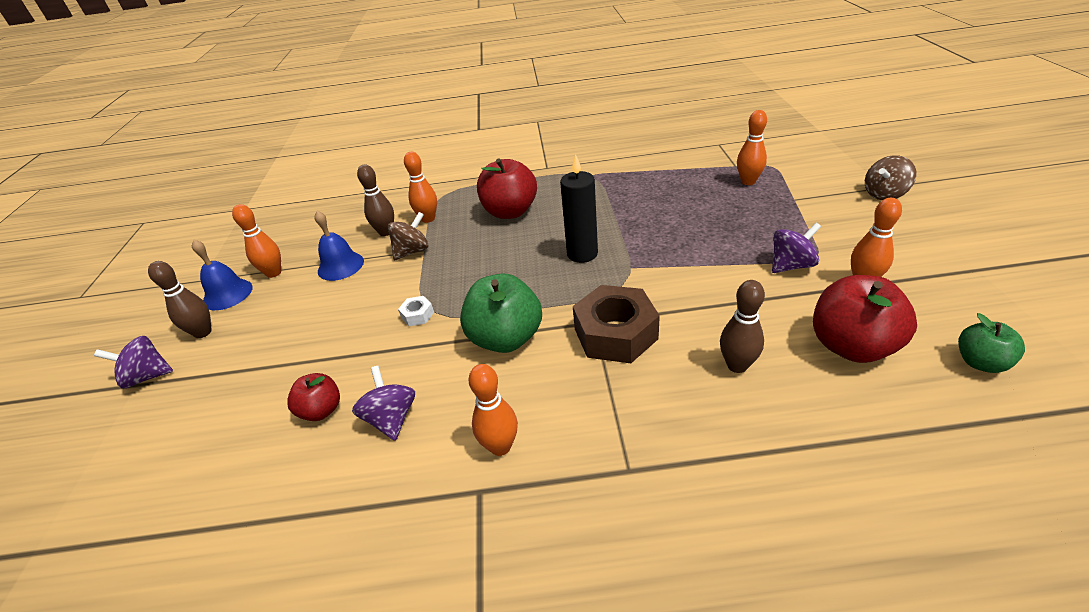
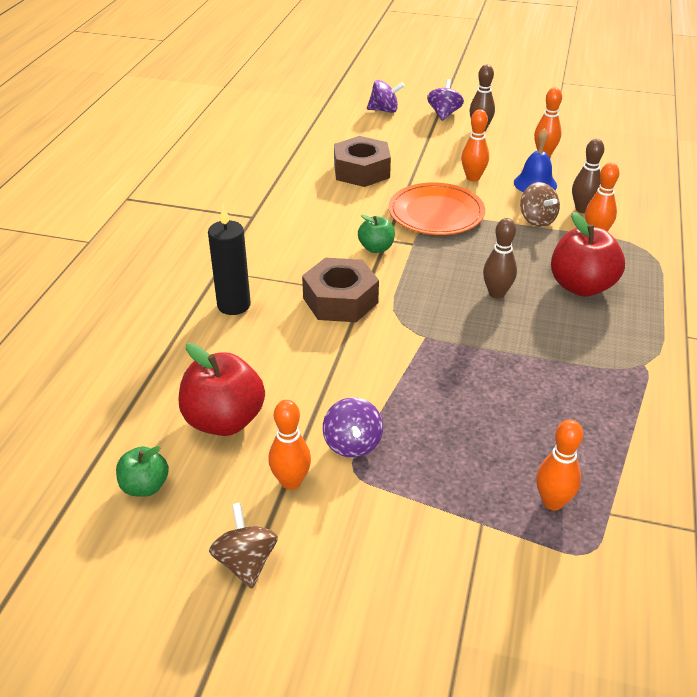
camera: 105 degrees right, 0 degrees up
(227, 294) = (525, 136): blue bell -> none
(322, 410) = (361, 171): red apple -> brown nut
(391, 418) = (333, 194): purple spinning top -> purple spinning top (384, 110)
(417, 315) = (436, 213): white nut -> orange plate
(500, 446) = (276, 229): orange bowling pin -> orange bowling pin (473, 178)
(506, 338) = (376, 248): green apple -> green apple, size x0.56
(582, 254) = (468, 313): black candle -> black candle (234, 305)
(737, 365) = (258, 348): brown bowling pin -> brown bowling pin (496, 293)
(884, 194) = (439, 627): brown spinning top -> brown spinning top (246, 562)

